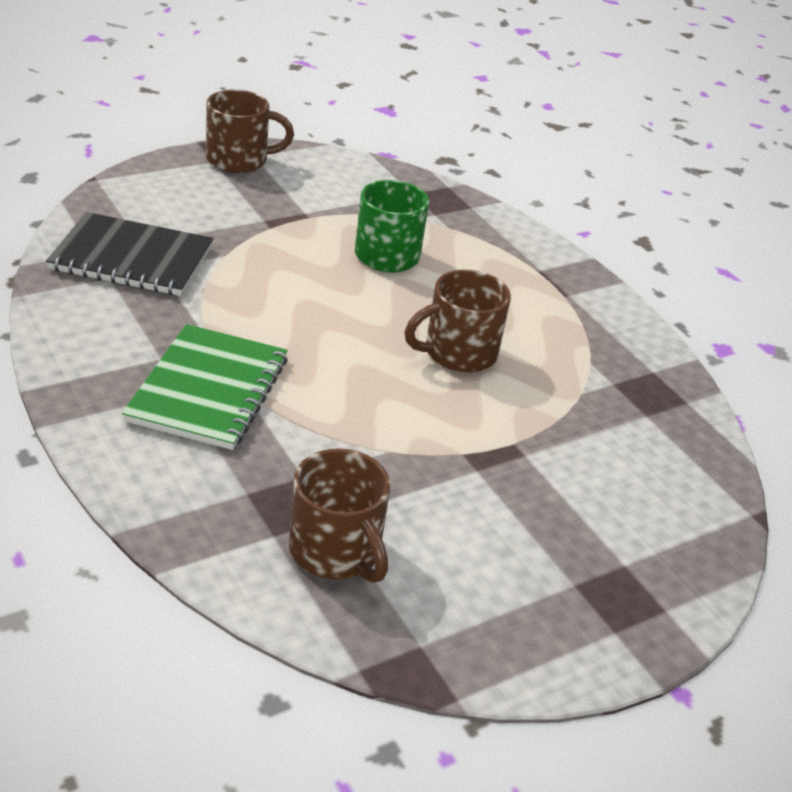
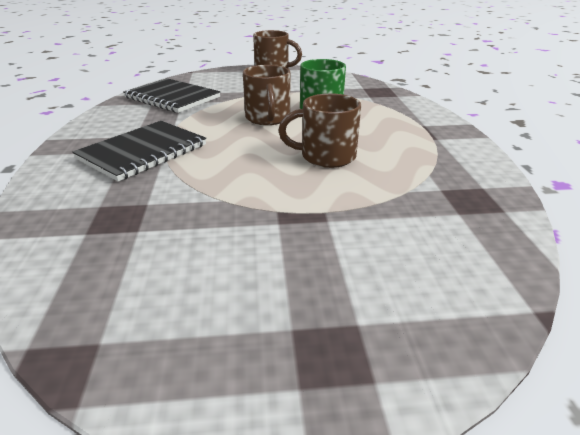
camera: 30 degrees right, 5 degrees down
(208, 389) = (143, 152): green notebook -> black notebook
(336, 551) = (115, 252): brown mug -> brown mug (268, 118)

